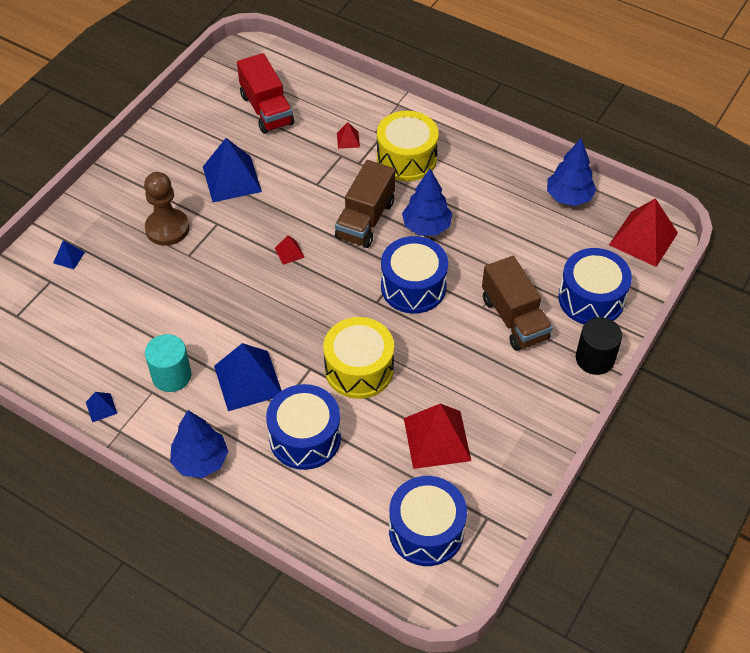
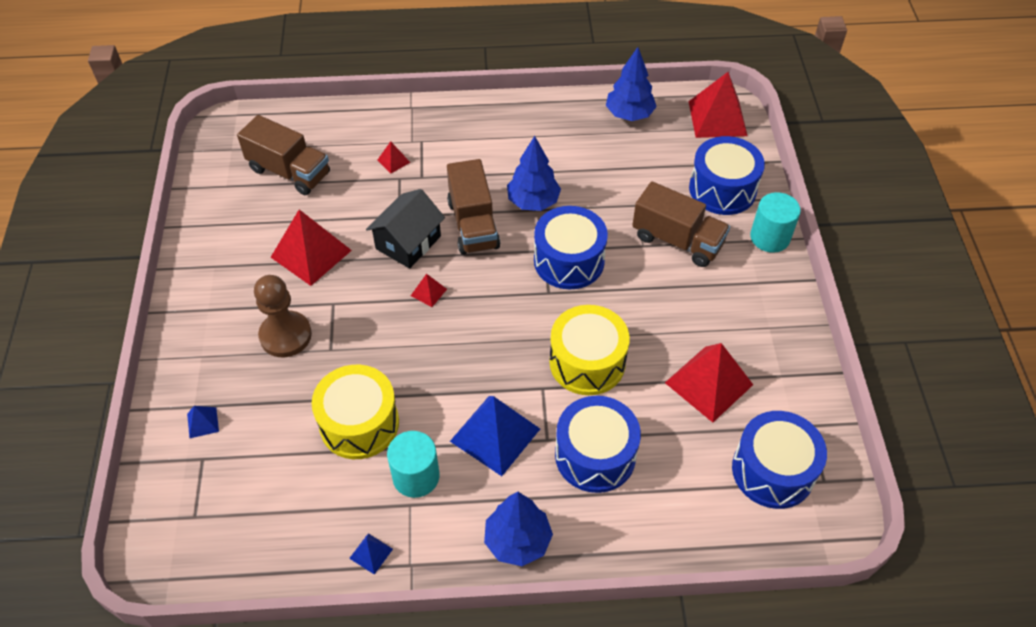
camera: 35 degrees left, 0 degrees up
(232, 179) = (311, 253): blue pyramid -> red pyramid
(266, 109) = (289, 172): red truck -> brown truck
(306, 207) = (408, 242): none -> black house
(406, 158) = (462, 151): yellow drum -> yellow drum (359, 423)
(595, 358) = (770, 237): black cylinder -> turquoise cylinder

